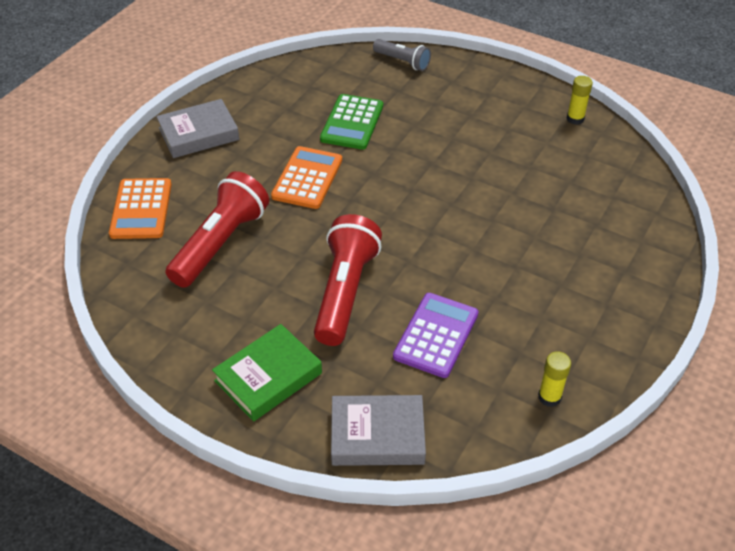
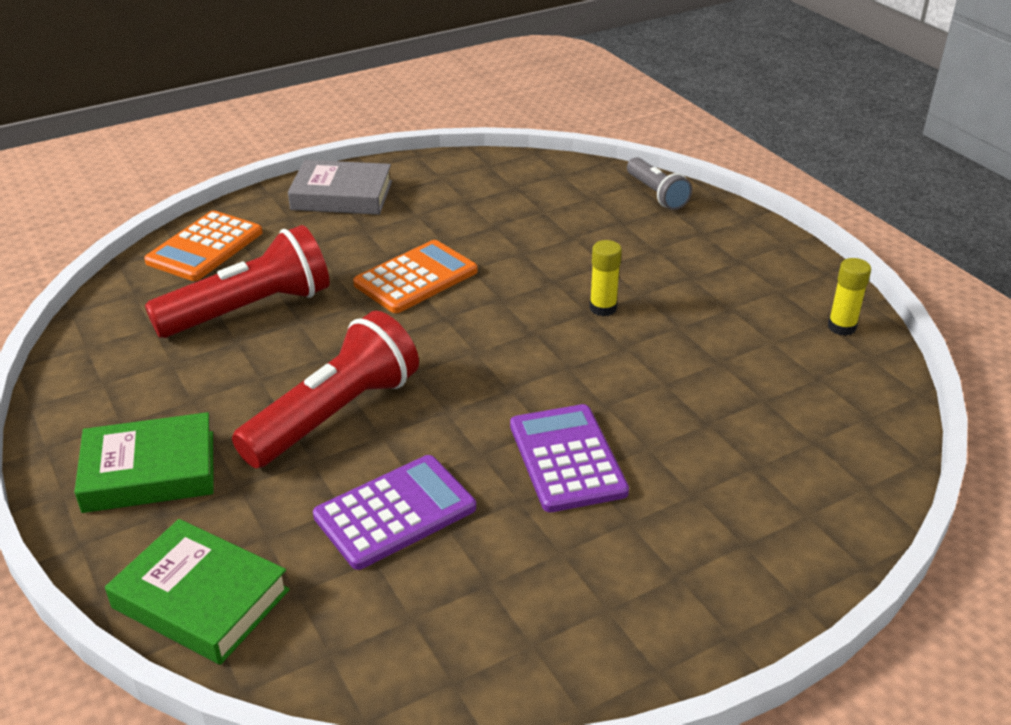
camera: 30 degrees right, 10 degrees down
(352, 122) = (528, 238): green calculator -> none
(377, 435) = (201, 599): grey book -> green book
(499, 262) = (567, 458): none -> purple calculator
(549, 397) = (472, 662): yellow glue stick -> yellow glue stick (603, 308)

